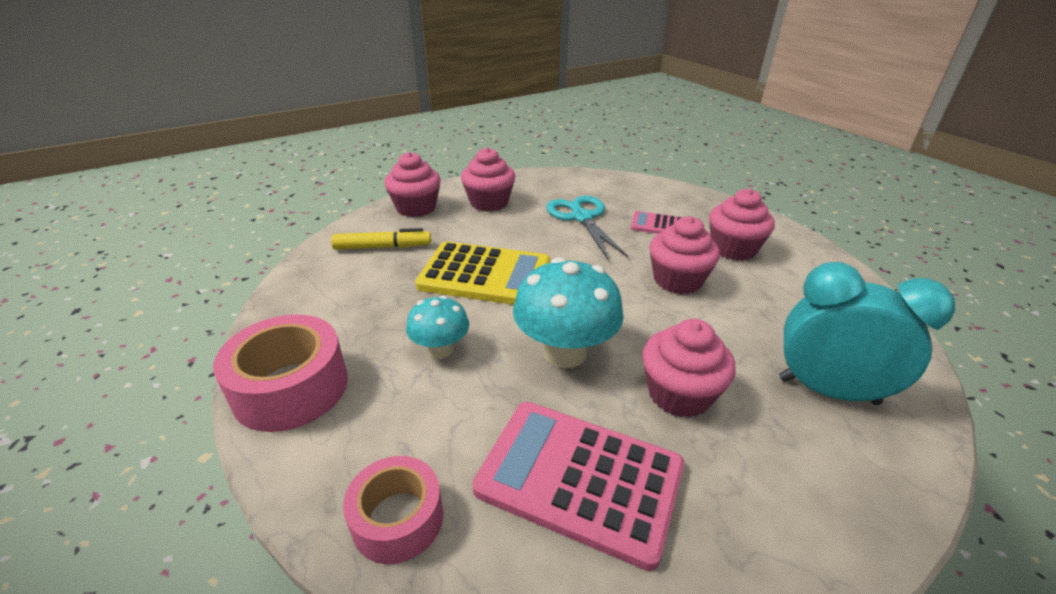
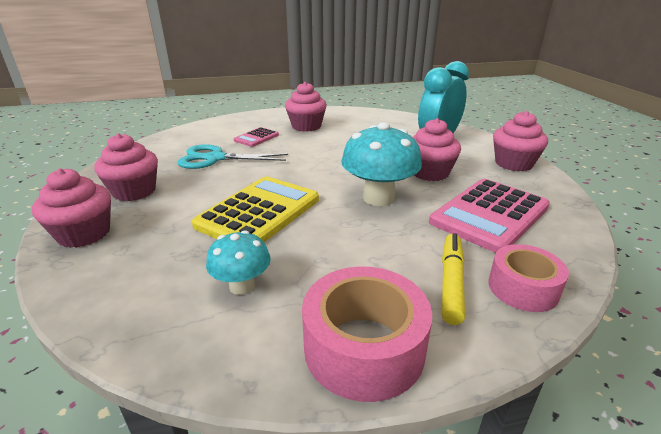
camera: 70 degrees left, 5 degrees down
(383, 247) = (146, 265): yellow marker -> yellow marker (451, 282)
(440, 350) = (349, 248): turquoise mushroom -> turquoise mushroom (242, 286)
(677, 280) = (326, 148): pink cupcake -> pink cupcake (513, 163)

